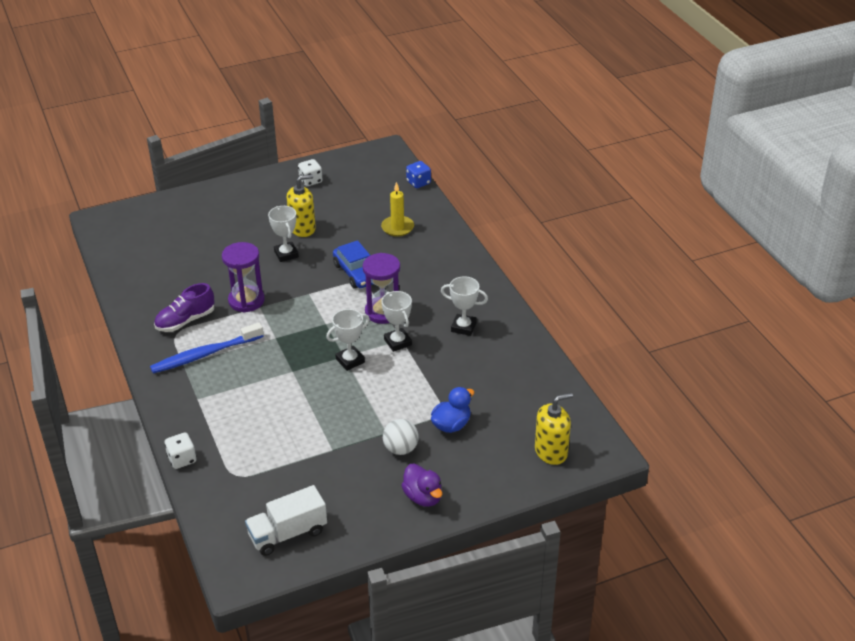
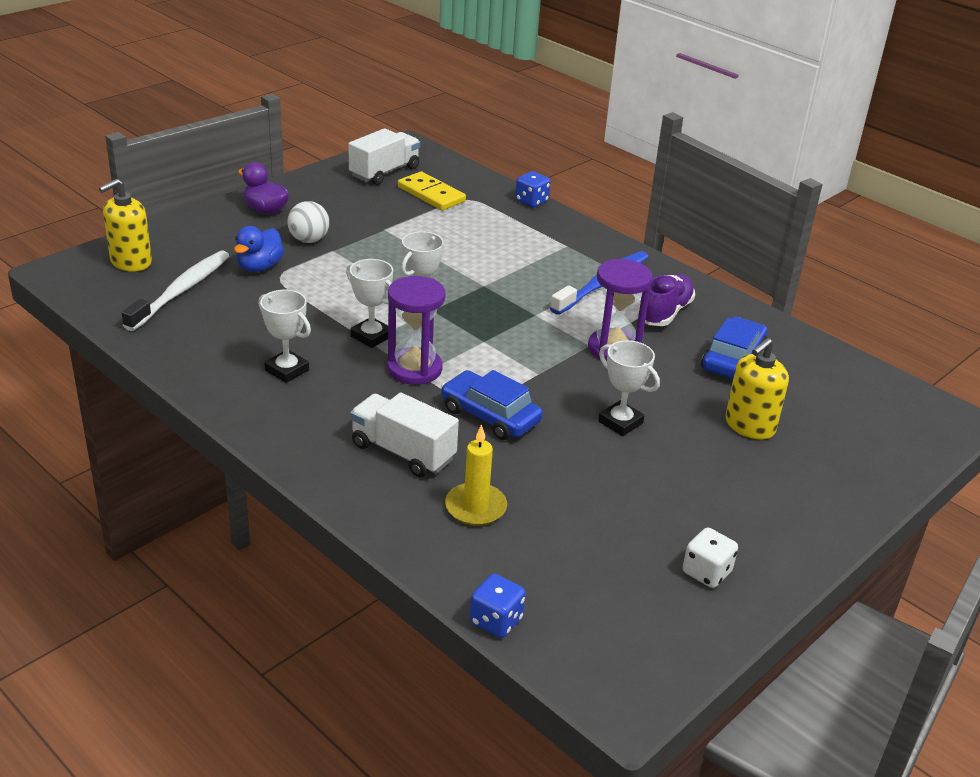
camera: 155 degrees right, 5 degrees down
(179, 278) = (733, 359): none -> blue car
(182, 459) = (531, 201): white dice -> blue dice
(264, 489) = (431, 194): none -> yellow domino
(302, 228) = (634, 470): yellow soap dispenser -> yellow soap dispenser (749, 426)
(418, 262) = (403, 452): none -> white truck
(463, 327) = (287, 370): white trophy -> white trophy turned 45 degrees clockwise
(517, 411) = (181, 291): none -> white toothbrush

